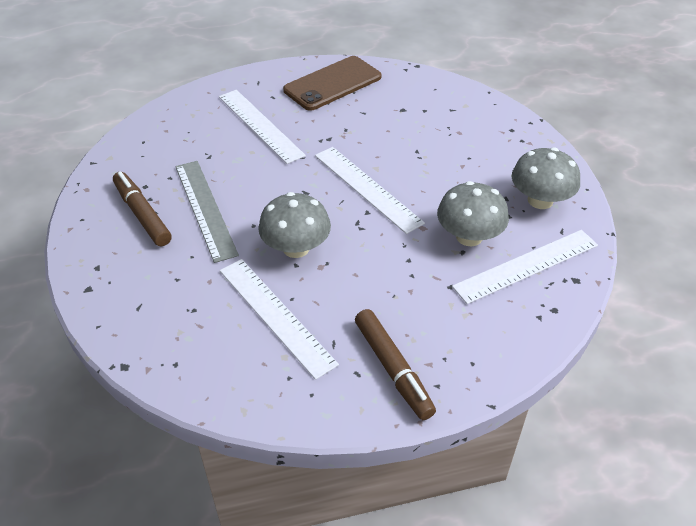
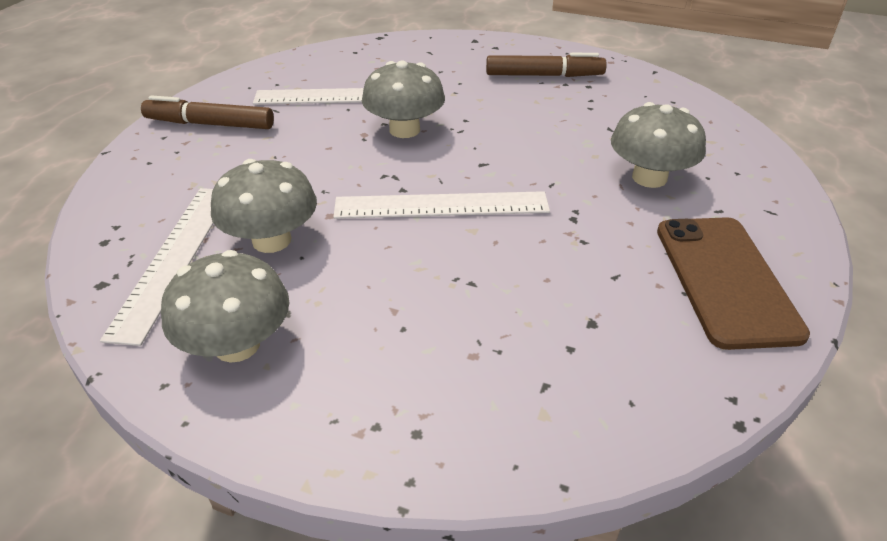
camera: 125 degrees right, 5 degrees down
(205, 209) = (518, 104): grey ruler -> none
(260, 125) = (649, 178): white ruler -> grey mushroom

